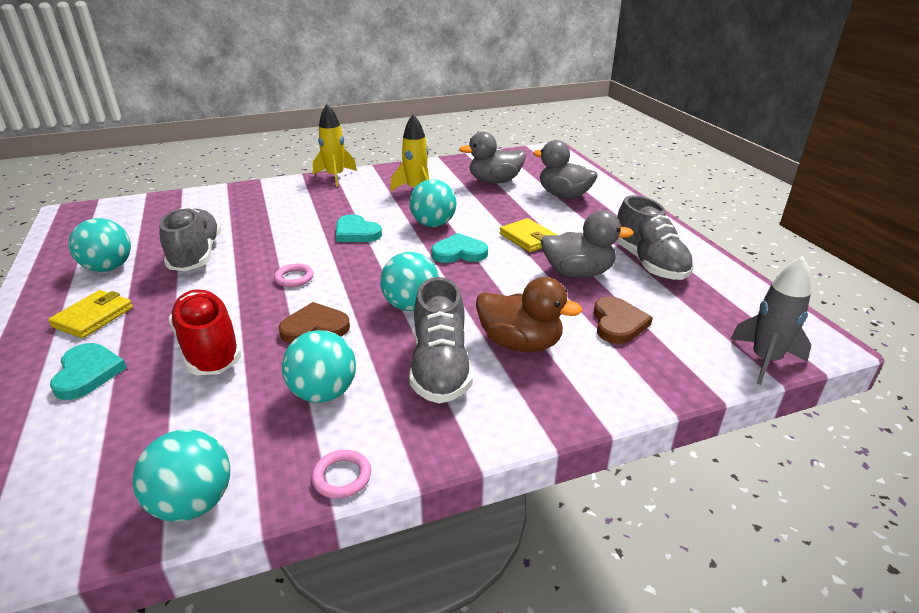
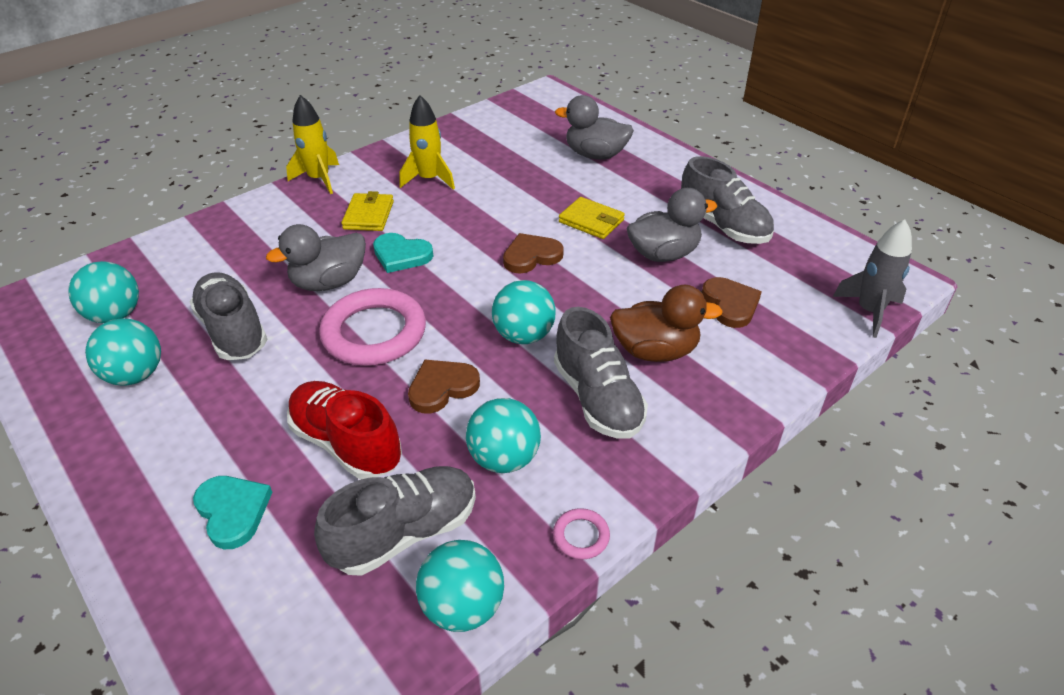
camera: 20 degrees left, 10 degrees up
(93, 317) = (176, 443): yellow wallet -> yellow wallet (368, 215)
(197, 427) = (405, 532): none -> grey shoe
(294, 278) = (374, 333): pink ring -> pink ring, size x2.35
(433, 224) = (480, 225): turquoise ball -> turquoise ball (115, 315)
(459, 252) = (531, 256): turquoise heart -> brown heart
(494, 181) = (510, 149): grey duck -> grey duck (329, 282)

